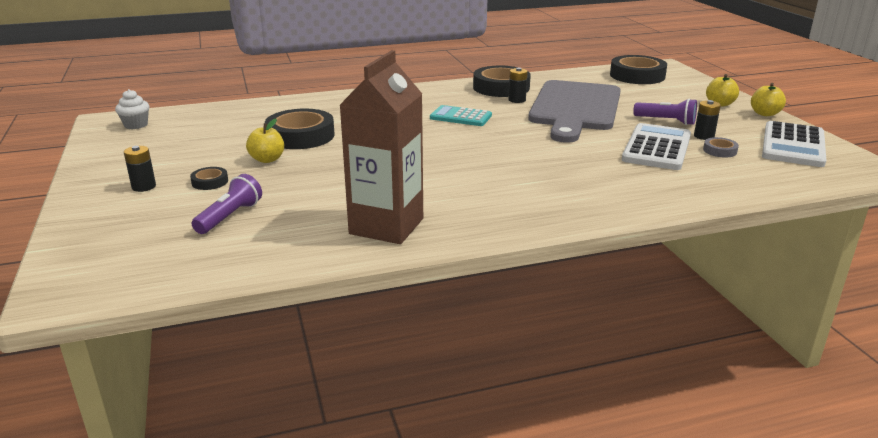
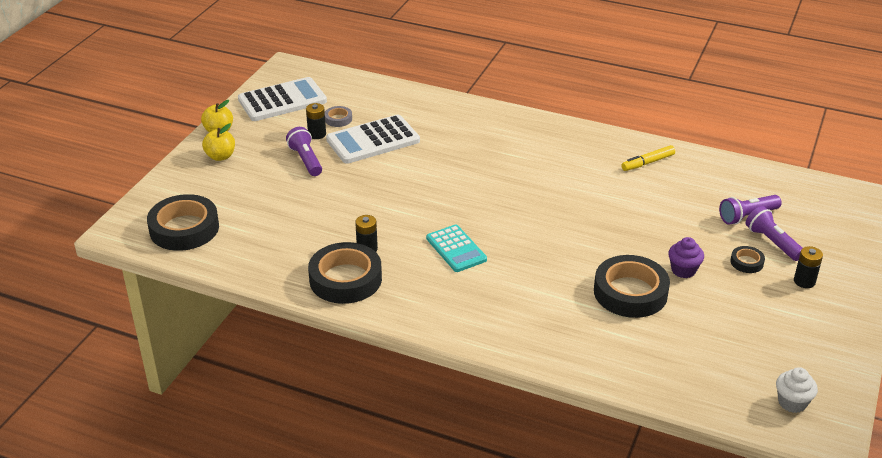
camera: 140 degrees left, 10 degrees up
(190, 204) = (772, 242): none -> purple flashlight
(267, 159) = (683, 270): yellow apple -> purple cupcake
(386, 226) = (647, 163): brown carton -> yellow marker
(575, 108) = (341, 210): grey cutting board -> none

